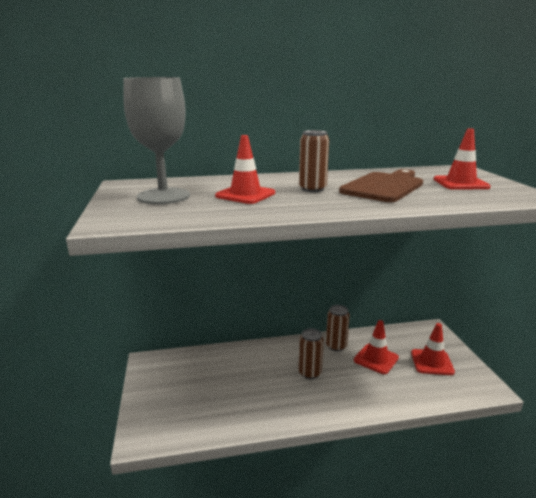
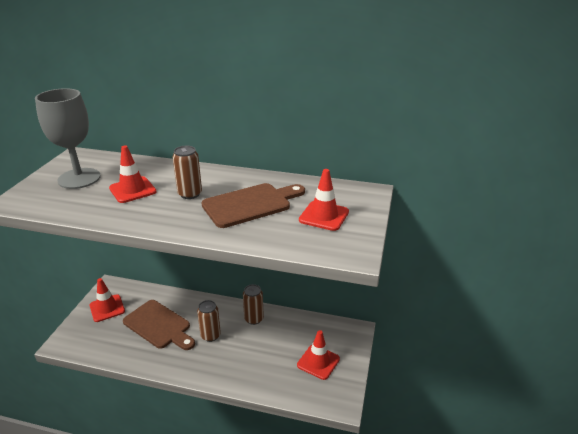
camera: 25 degrees right, 10 degrees up
(245, 381) = (159, 325): none -> brown cutting board
(376, 359) = (274, 342): red traffic cone -> red traffic cone (107, 308)

